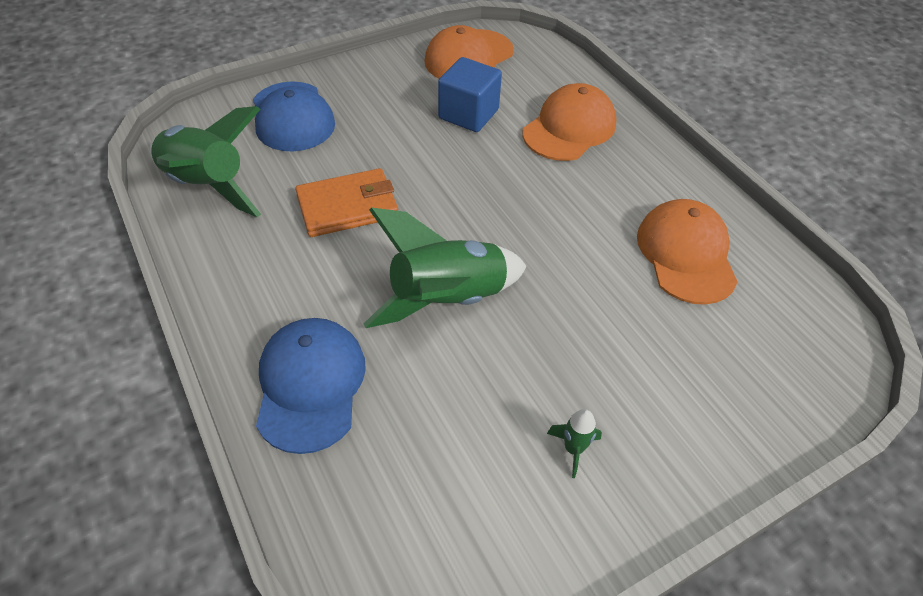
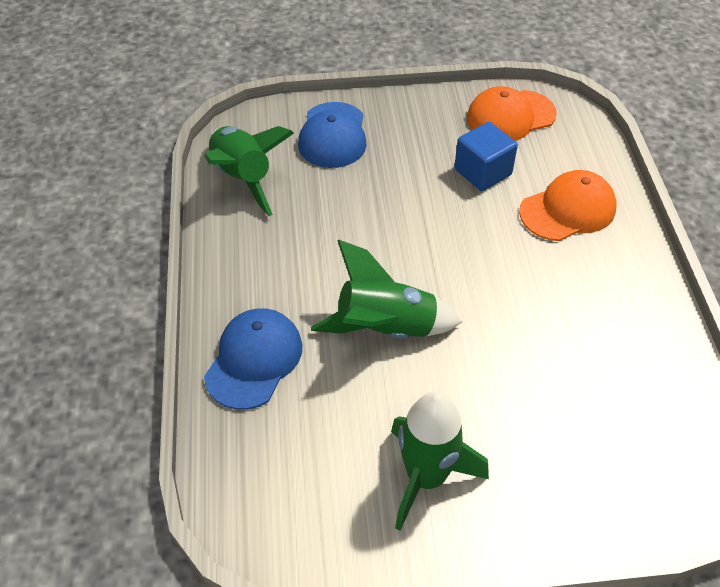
camera: 25 degrees right, 0 degrees up
(347, 206) = (343, 227): orange wallet -> none
(573, 449) = (426, 477): green rocket -> green rocket, size x2.46
(686, 254) = (610, 356): orange cap -> none

